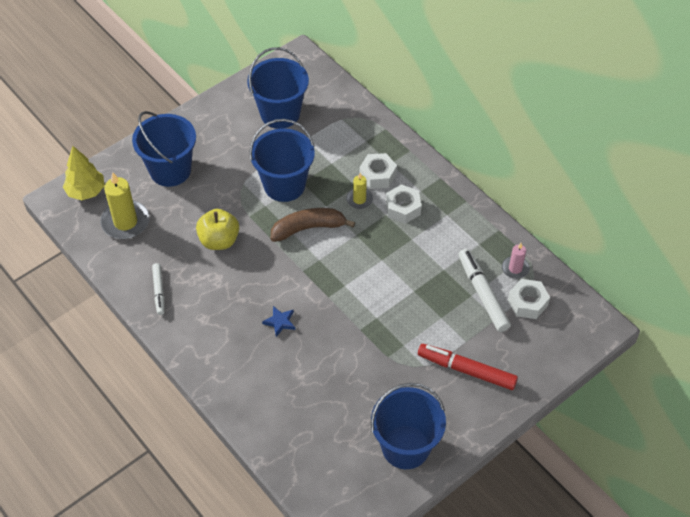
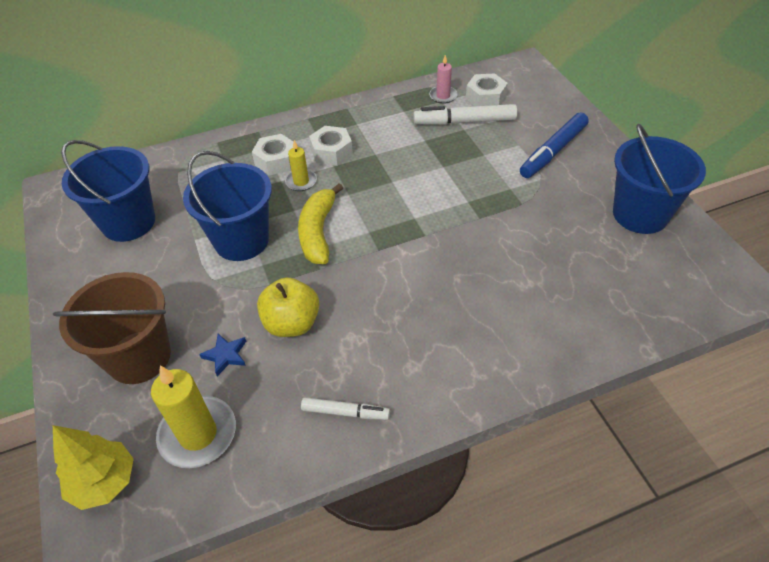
camera: 70 degrees left, 5 degrees down
(170, 170) = (139, 357): blue bucket -> brown bucket
(280, 322) = (445, 286): blue star -> blue star (225, 355)
(308, 228) = (318, 232): brown banana -> yellow banana
(466, 370) = (553, 151): red marker -> blue marker

